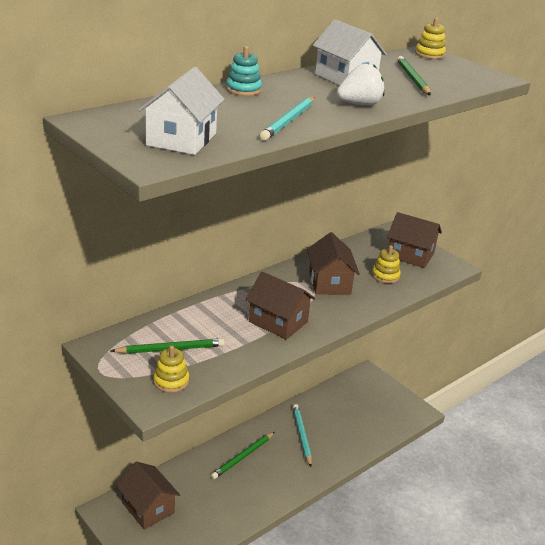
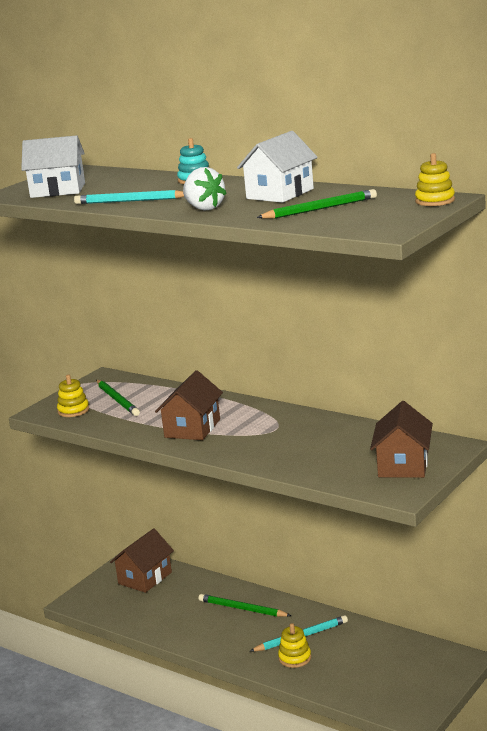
camera: 80 degrees right, 10 degrees down
(329, 282) = (290, 435): brown house -> none
(385, 276) = (335, 459): yellow stacking toy -> yellow stacking toy (295, 658)

